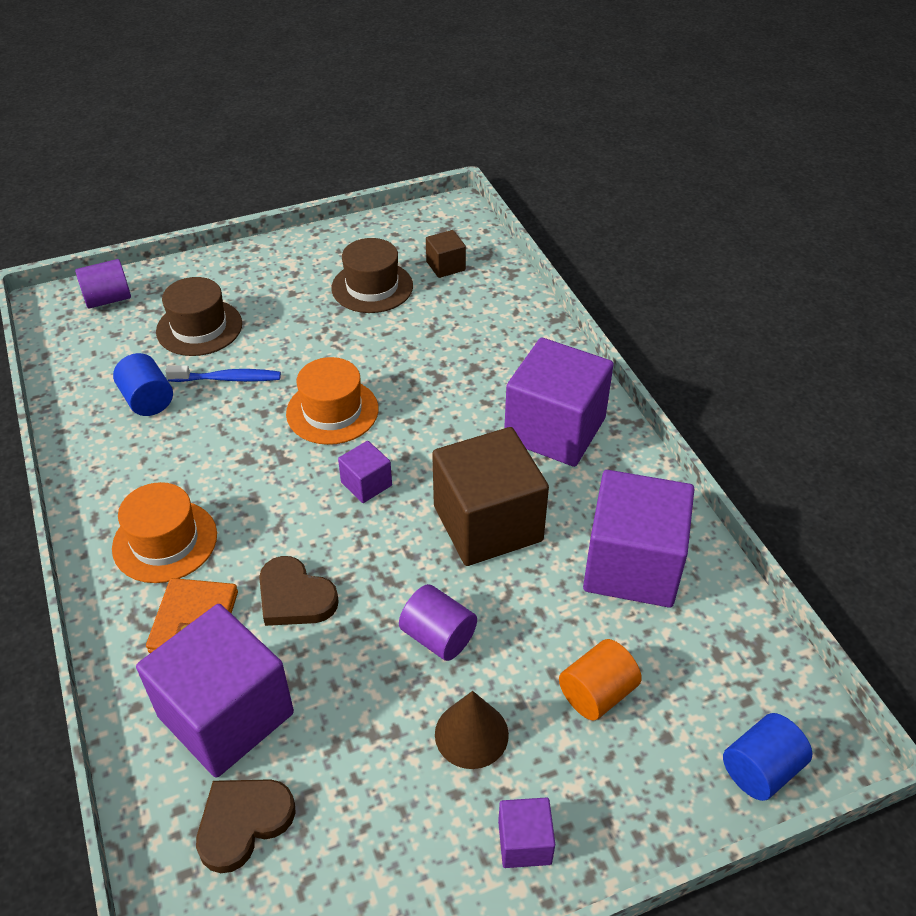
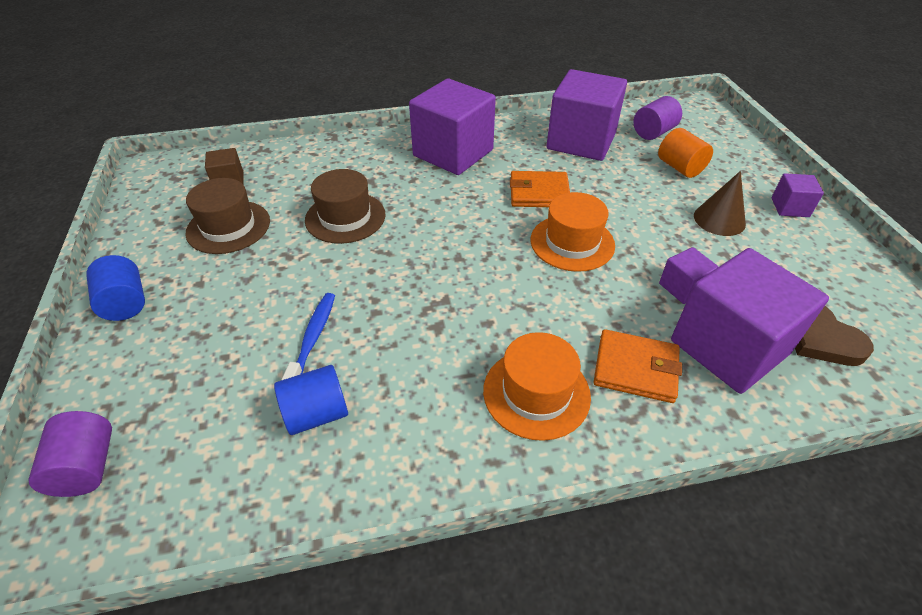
camera: 80 degrees left, 0 degrees up
(199, 327) = (210, 364): brown hat -> brown hat (345, 217)
(295, 597) = (606, 299): brown heart -> none
(332, 411) = (391, 264): orange hat -> orange hat (572, 242)
(366, 484) = (487, 250): purple cube -> purple cube (683, 287)
(438, 637) = (642, 226): purple cylinder -> purple cylinder (653, 132)
(487, 523) = (539, 193): brown cube -> orange wallet
(760, 769) = (719, 125): blue cylinder -> blue cylinder (125, 303)

